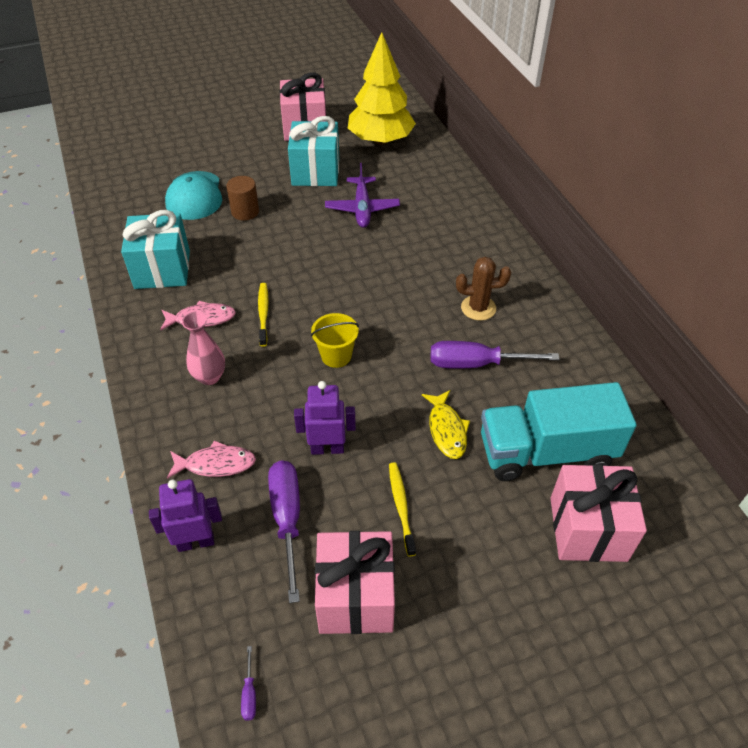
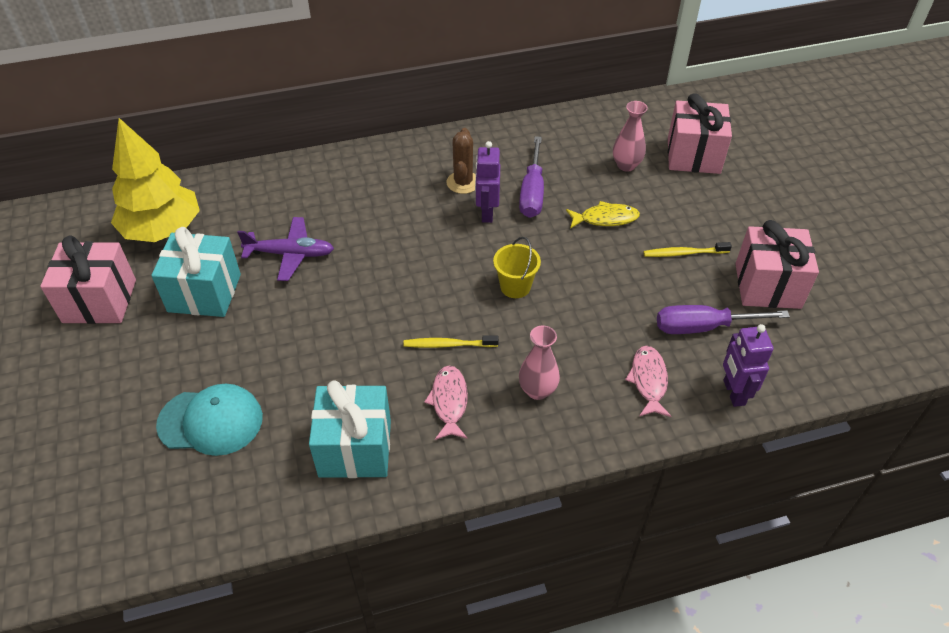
camera: 85 degrees left, 0 degrees up
(245, 212) = (263, 364): brown cylinder -> none
(249, 694) = (857, 352): purple screwdriver -> none
(327, 448) = (627, 297): purple robot -> purple robot (487, 213)
(546, 452) = (626, 165): turquoise truck -> pink vase

